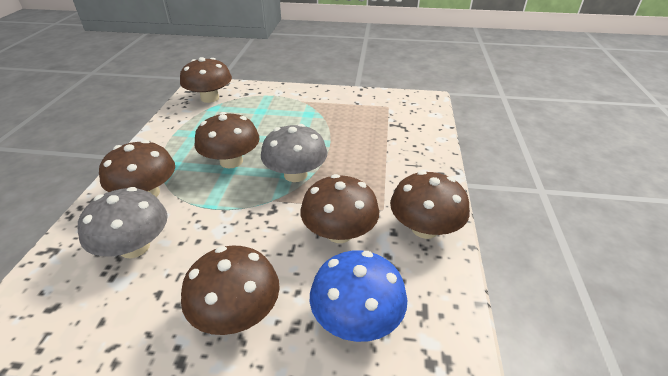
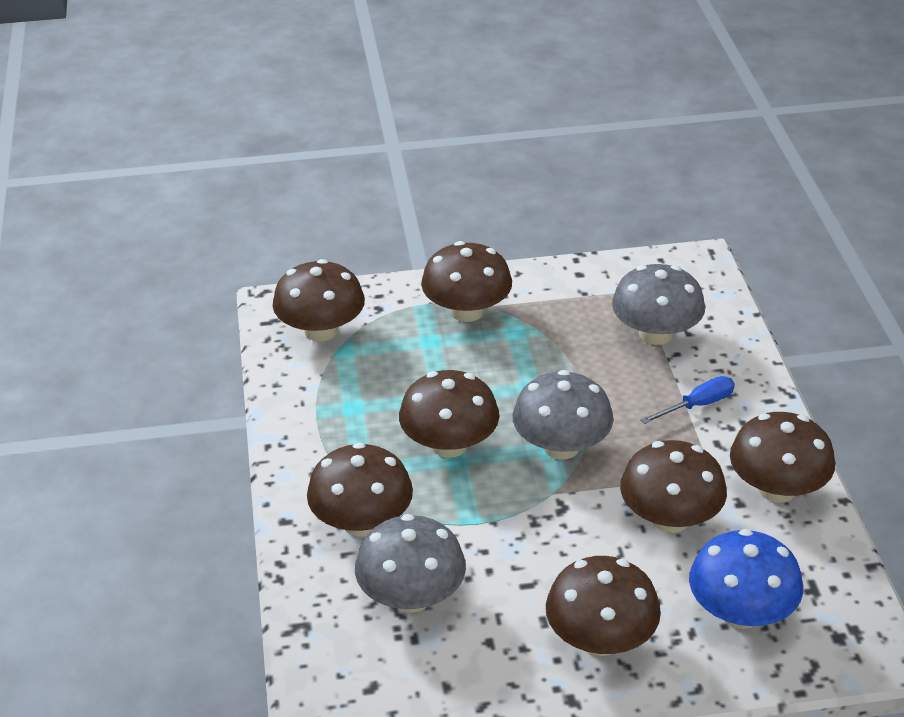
camera: 15 degrees left, 0 degrees up
(289, 101) = (467, 311): none -> brown mushroom
(386, 127) = (656, 334): none -> grey mushroom
(393, 167) = (698, 405): none -> blue screwdriver

